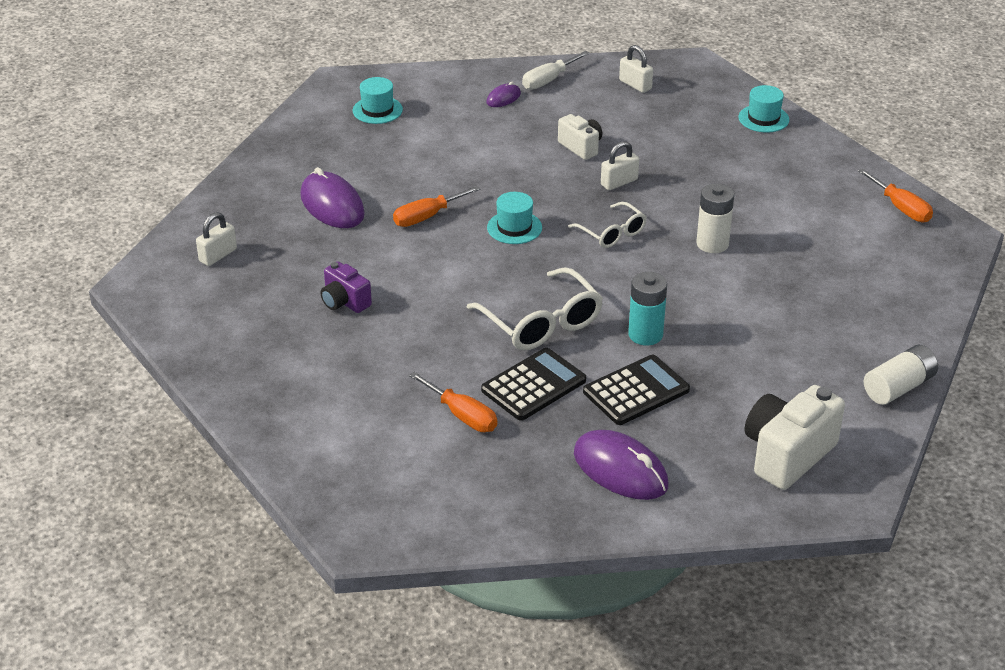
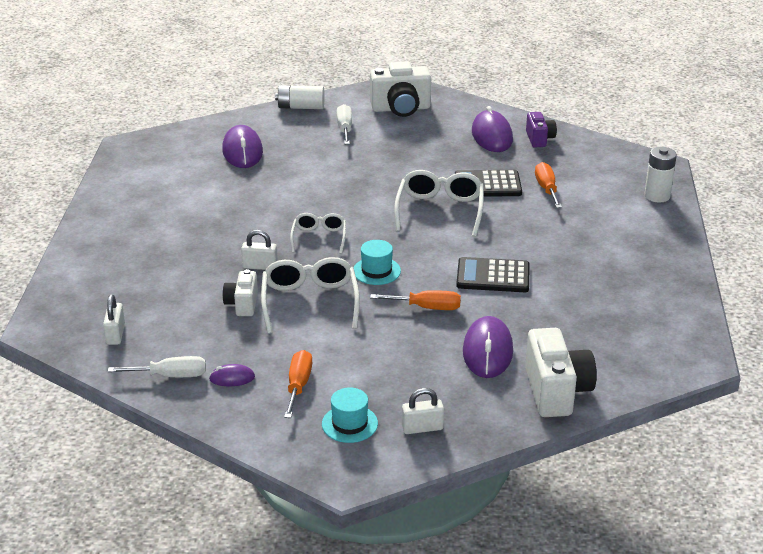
camera: 140 degrees left, 5 degrees down
(218, 255) = (616, 353): white padlock -> white padlock (422, 428)
(242, 200) = (556, 391): none -> white camera
(344, 302) = (552, 277): purple camera -> purple camera (539, 139)
(531, 174) = (310, 302): none -> white glasses
(636, 391) = (435, 159): black calculator -> black calculator (493, 276)
(645, 334) = (389, 179): turquoise battery -> none
(712, 244) = (270, 204): white battery -> white battery (657, 196)
(763, 118) = (84, 260): turquoise hat -> none
(798, 382) = (345, 128): none -> white screwdriver
(844, 289) = (242, 151): none -> purple mouse
(901, 208) = (127, 171): orange screwdriver -> orange screwdriver (298, 385)

